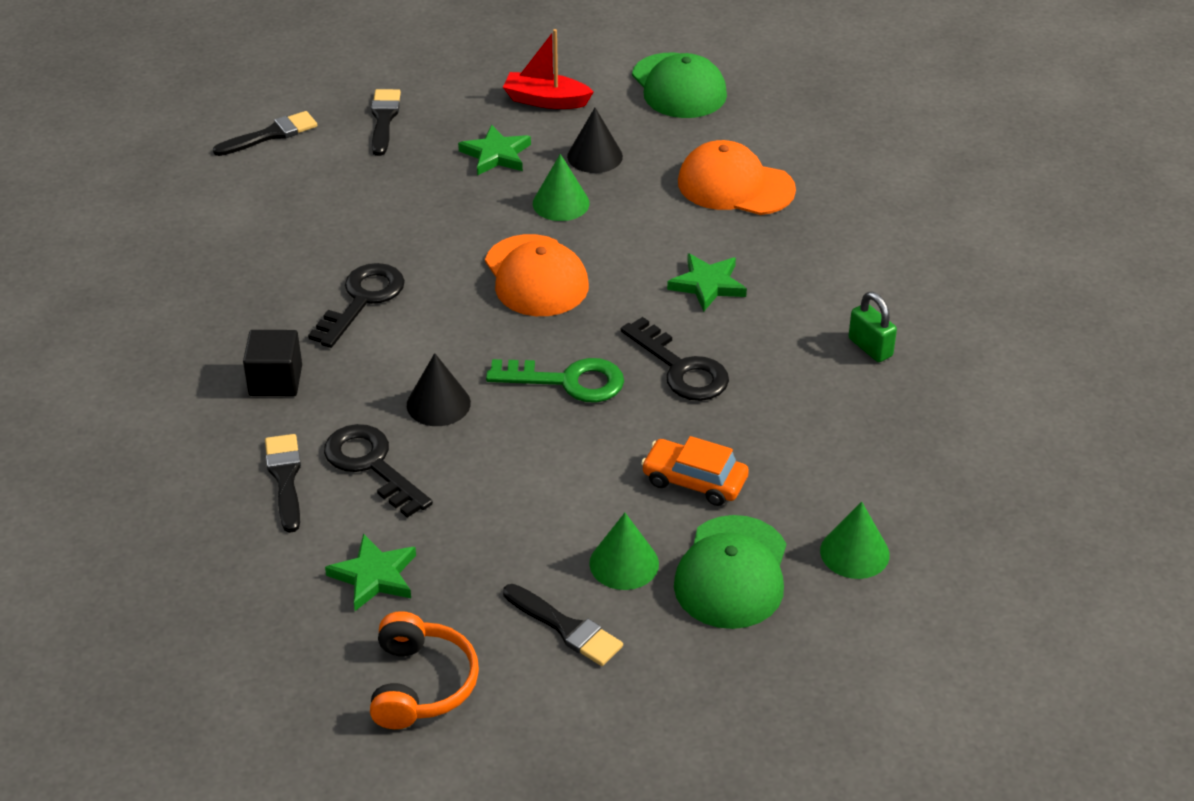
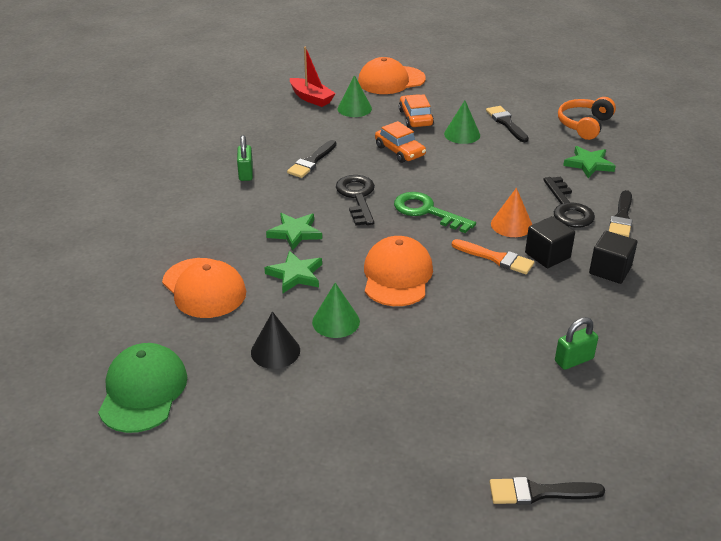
camera: 150 degrees left, 5 degrees down
(281, 253) = (574, 360): none -> green padlock
(362, 300) = (527, 302): black key -> none
(366, 373) = (547, 255): none -> black cube
(384, 119) = (421, 465): black brush -> black brush (311, 161)
(430, 344) = (496, 258): none -> orange brush
(438, 404) = (511, 225): black cone -> orange cone
(496, 155) = (350, 384): green star -> green star (295, 275)
(546, 100) = (263, 424): red boat -> red boat (311, 98)
(732, 573) = (415, 118): green cap -> orange car
(864, 666) = (391, 80): none -> orange cap

